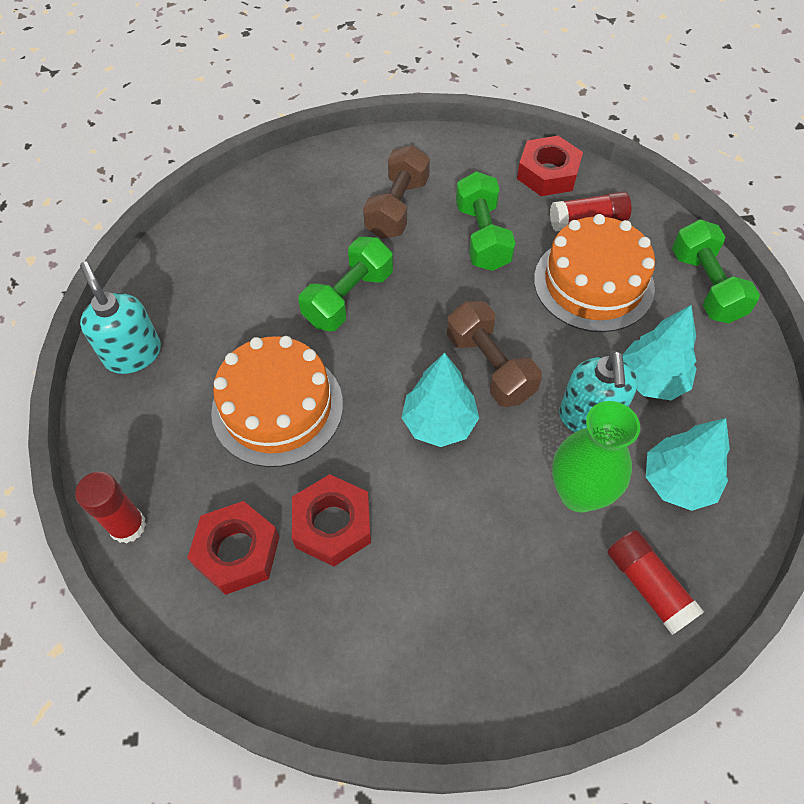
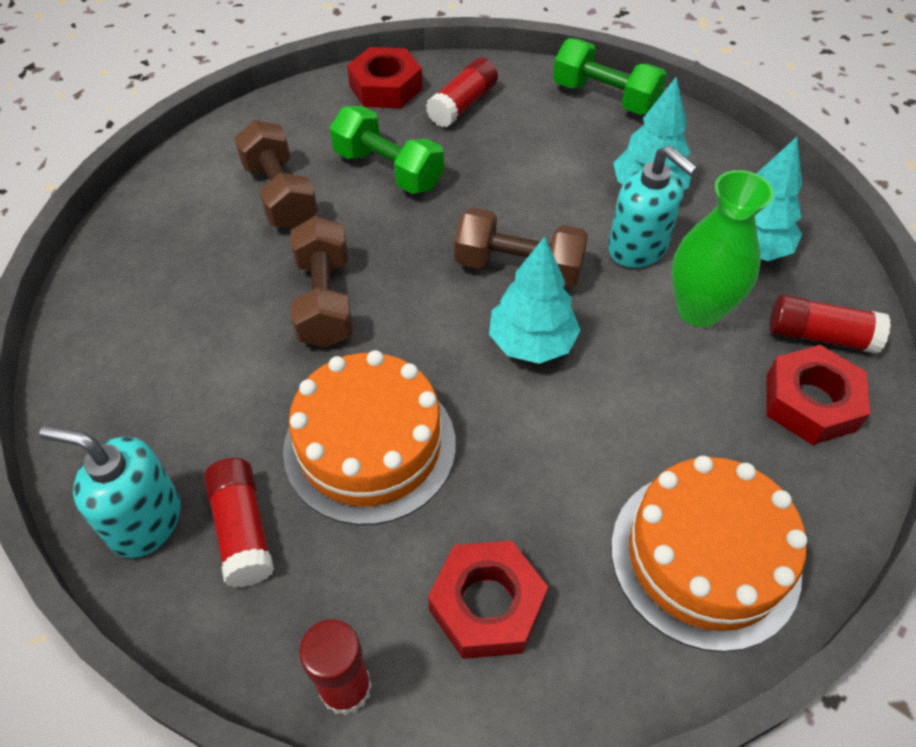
camera: 45 degrees left, 5 degrees down
(169, 399) = (243, 530): none -> red glue stick
(333, 524) = (544, 501): red nut -> red nut (810, 402)
(348, 298) = (325, 301): green dumbbell -> brown dumbbell
(593, 283) = (522, 148): orange cake -> orange cake (704, 557)

